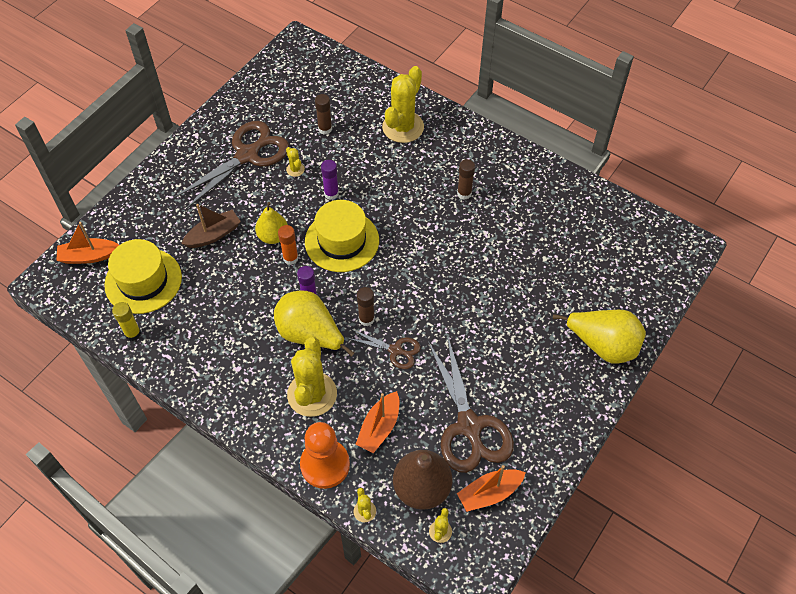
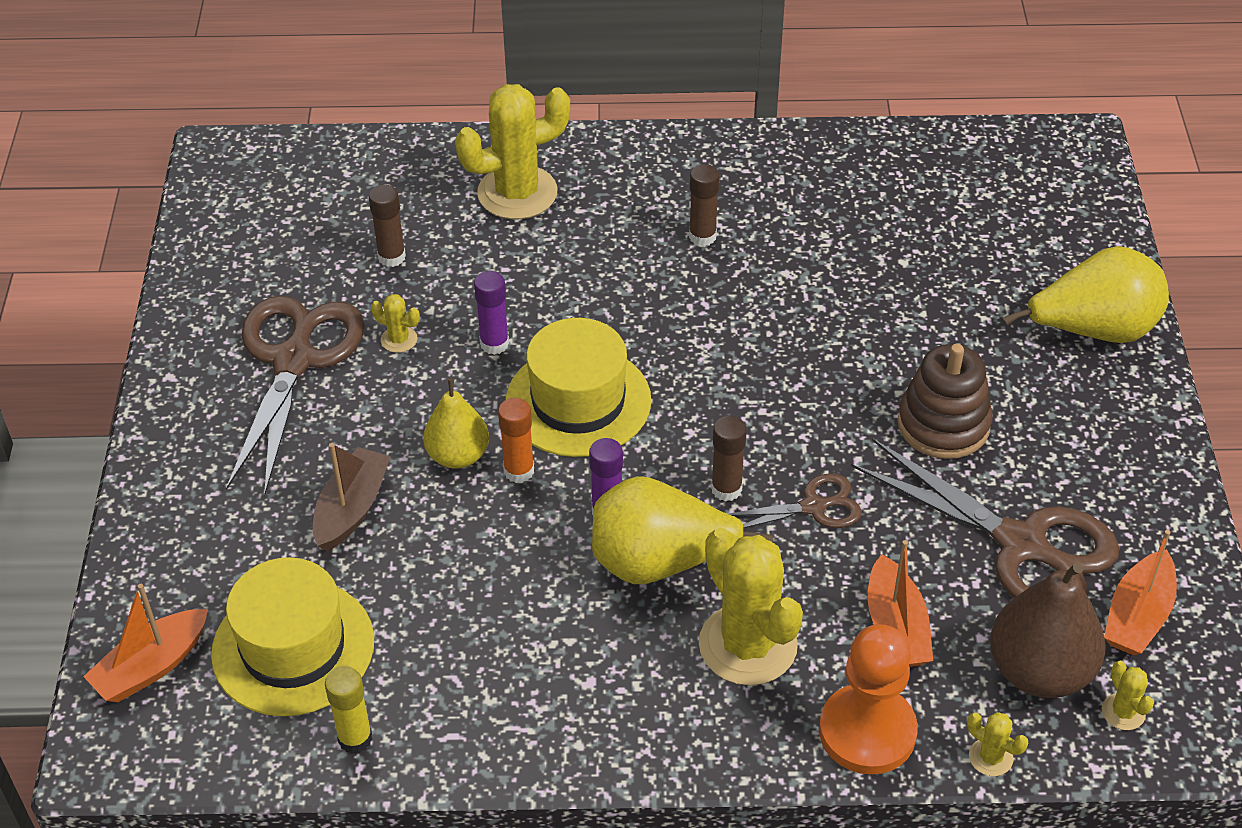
camera: 35 degrees left, 10 degrees down
(403, 127) = (517, 193): yellow cactus -> yellow cactus turned 75 degrees clockwise
(488, 348) = (943, 424): none -> brown stacking toy

